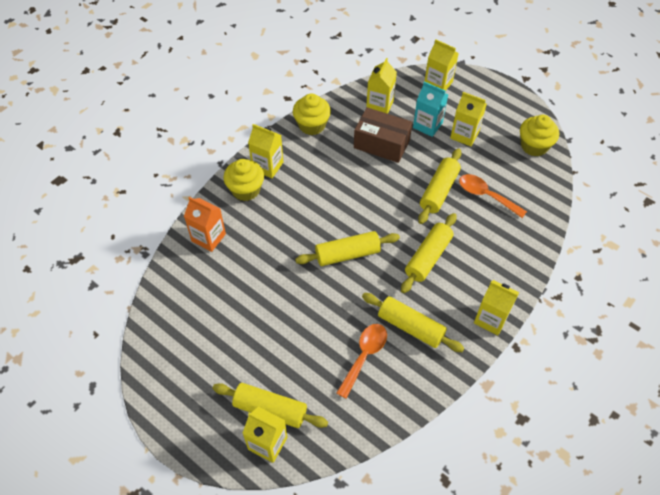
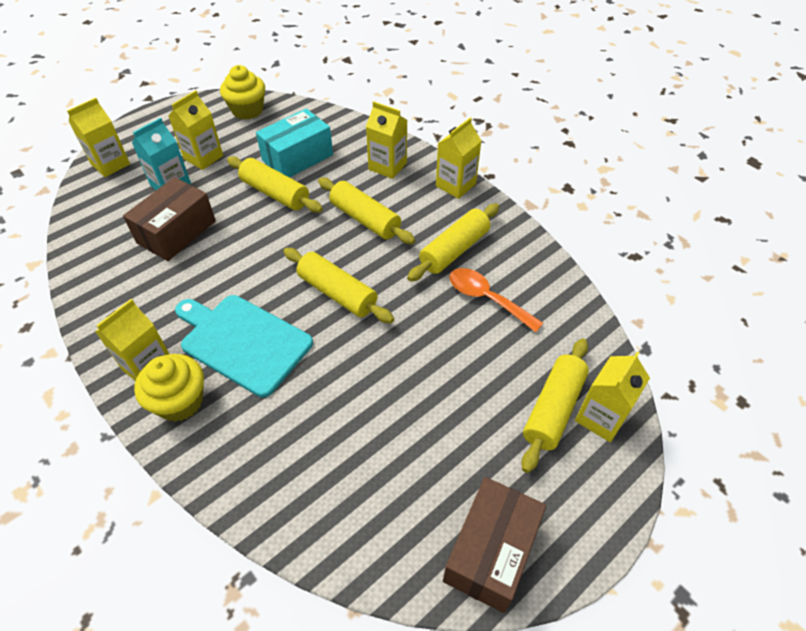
camera: 80 degrees left, 5 degrees down
(165, 375) = (490, 551): none -> brown box
(208, 237) = (252, 465): orange carton -> none
(295, 209) = (243, 341): none -> turquoise cutting board
(312, 125) = (100, 301): yellow cupcake -> none
(347, 254) = (337, 293): yellow rolling pin -> yellow rolling pin turned 45 degrees counterclockwise
(379, 105) = (110, 223): yellow carton -> yellow carton (387, 166)
(486, 195) = (297, 157): orange spoon -> turquoise box

